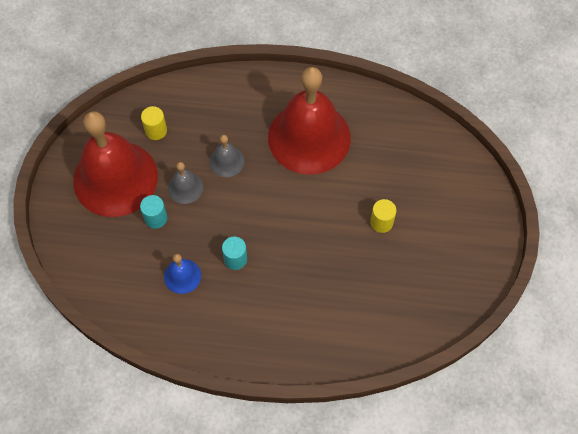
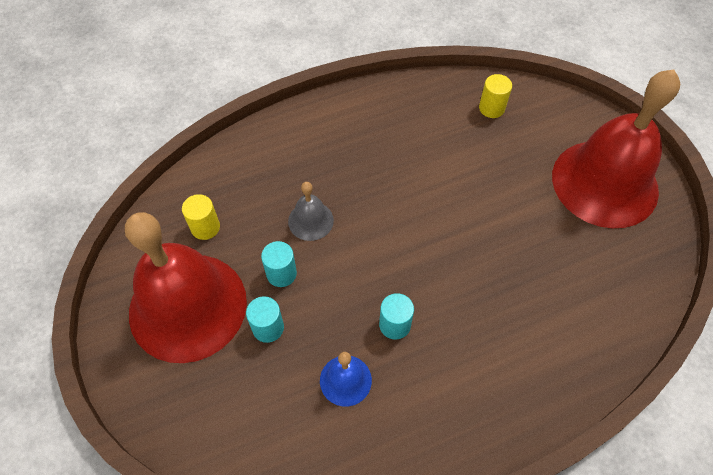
camera: 30 degrees left, 5 degrees down
(185, 187) = (281, 273): grey bell -> turquoise cylinder
(309, 137) = (384, 153): red bell -> red bell (605, 183)
(381, 222) = (521, 201): yellow cylinder -> yellow cylinder (491, 108)

